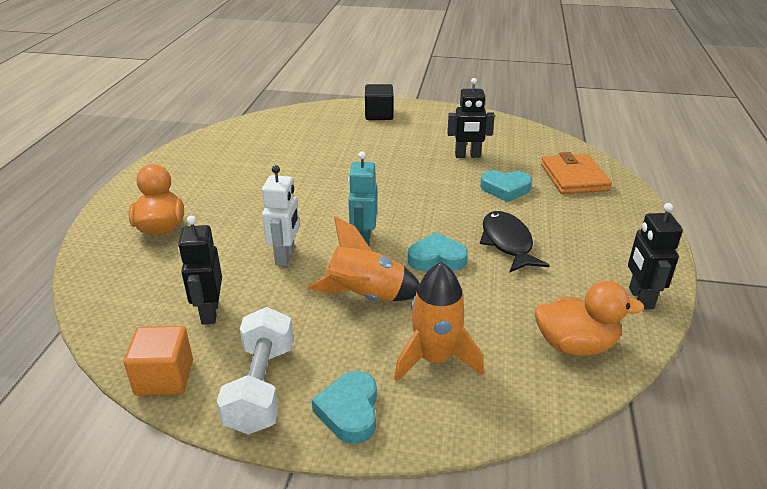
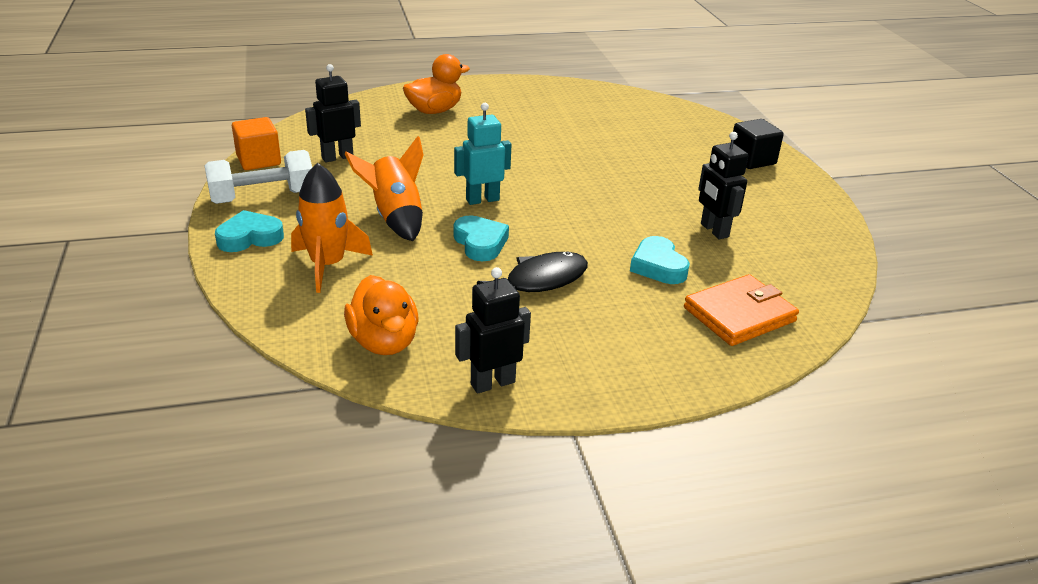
camera: 65 degrees right, 0 degrees up
(285, 256) = (431, 169): white robot -> none

